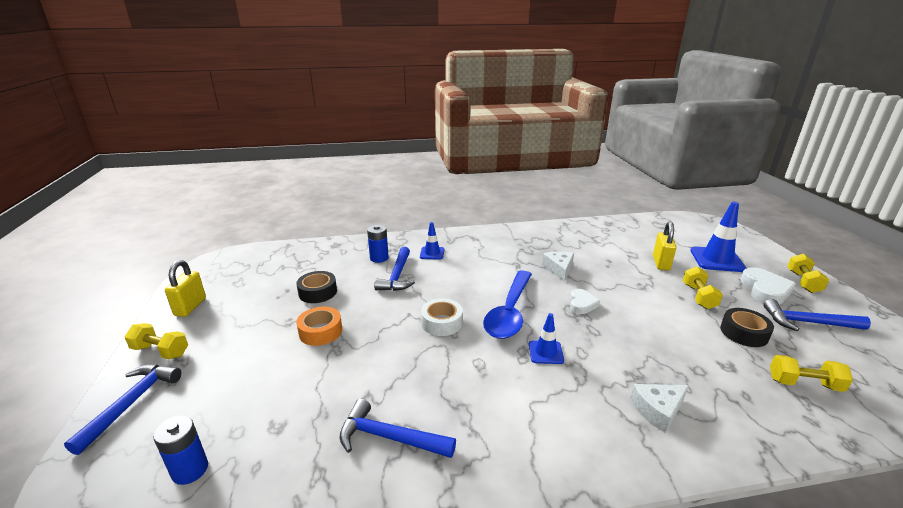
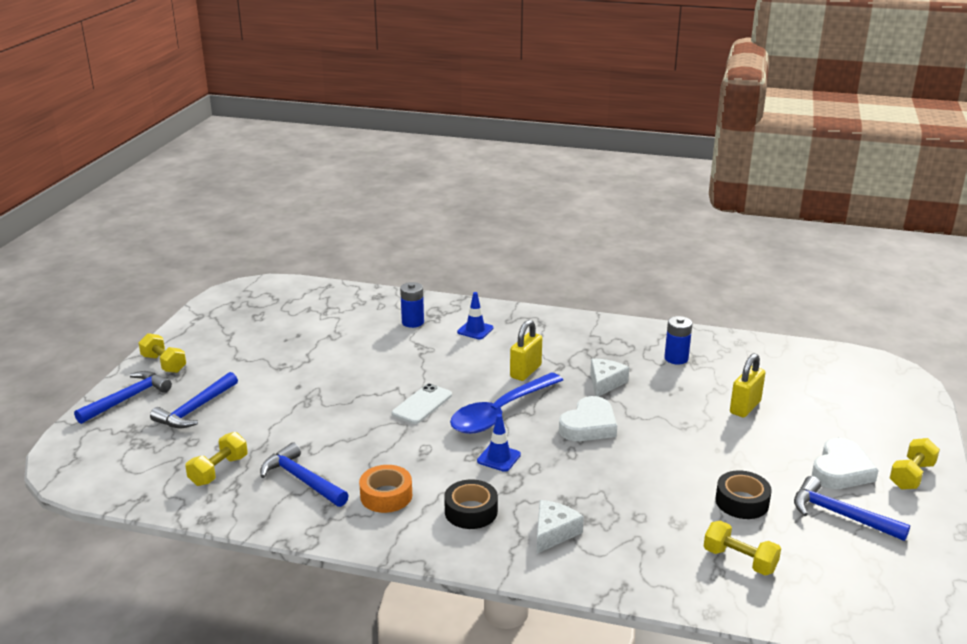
camera: 25 degrees right, 0 degrees up
(190, 307) = (204, 330): yellow padlock -> yellow padlock (525, 371)
(190, 470) = (149, 456): blue battery -> blue battery (676, 358)
(318, 292) = (325, 344): black tape -> black tape (471, 511)
(320, 331) = (303, 382): orange tape -> orange tape (386, 496)
(397, 276) = (416, 347): blue hammer -> blue hammer (195, 409)
(442, 323) = (422, 404): white tape -> white phone
(582, 304) = (589, 425): white heart -> white heart, size x1.59
(657, 410) = (553, 532): white cheese -> white cheese turned 120 degrees clockwise
(698, 296) = (741, 454): yellow dumbbell -> yellow dumbbell (219, 471)
(717, 260) = (829, 422): blue traffic cone -> none

